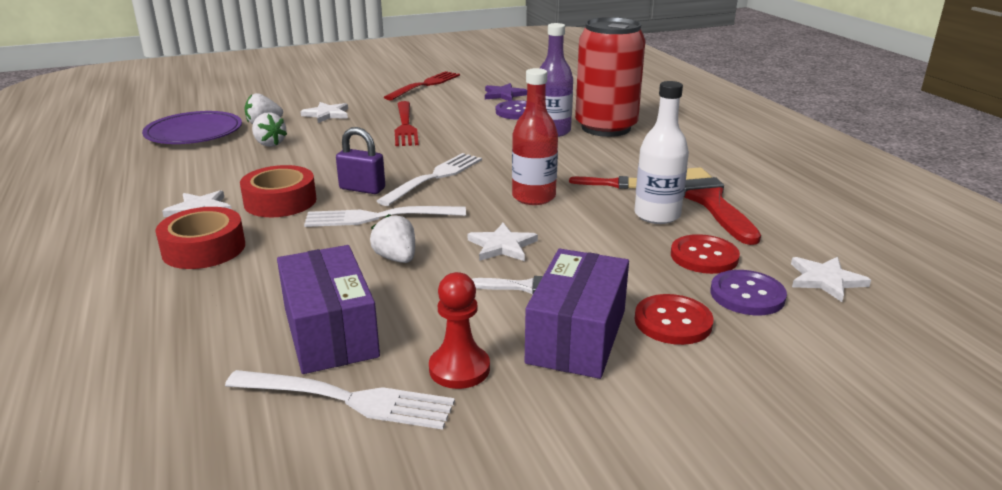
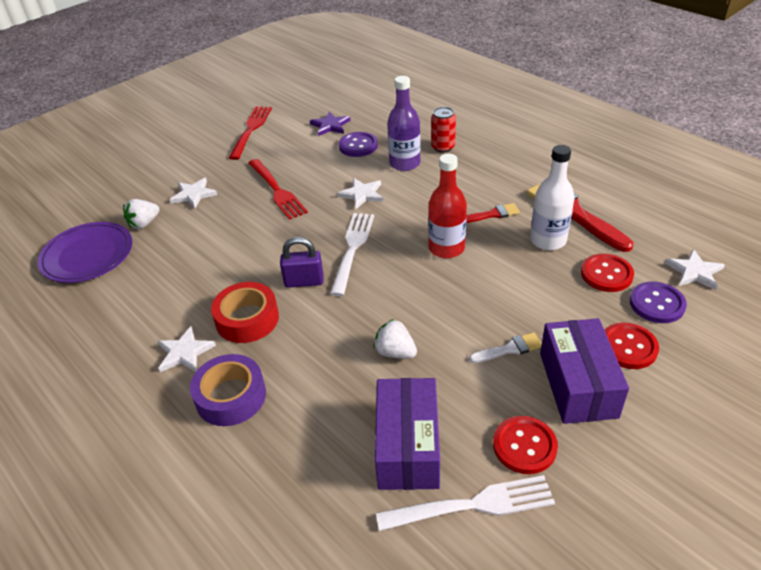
camera: 20 degrees left, 15 degrees up
(204, 249) = (231, 396): red tape -> purple tape
(269, 144) = (174, 249): white strawberry -> none
(330, 332) = (408, 447): purple box -> purple box turned 45 degrees clockwise
(379, 217) = (345, 311): white fork -> none
(459, 369) = (524, 446): red pawn -> red button
(502, 246) = (463, 311): white star -> white star (362, 194)
(606, 128) = (443, 147): red can -> red can, size x0.45

